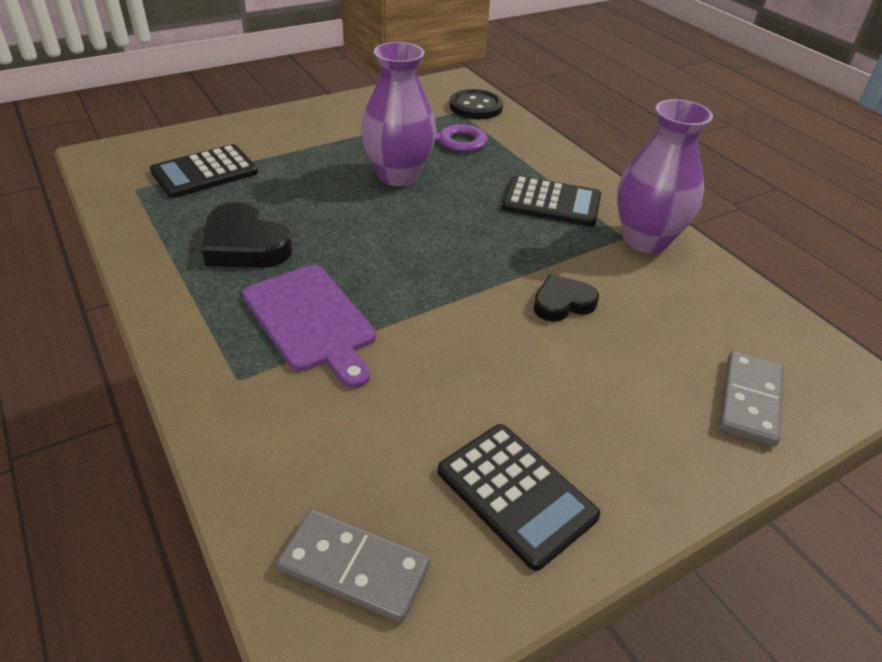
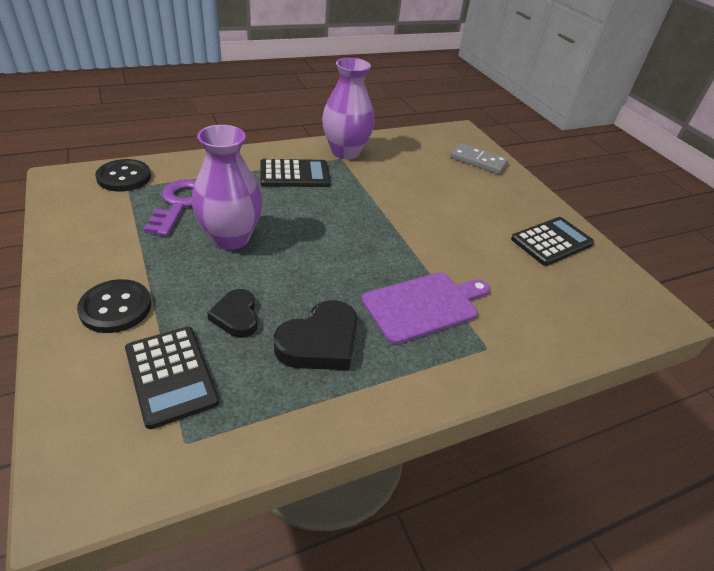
camera: 85 degrees left, 0 degrees up
(283, 137) = (116, 307): none -> black button
(354, 568) = (612, 303): grey domino -> none
(551, 202) = (294, 174): black calculator -> black calculator turned 60 degrees clockwise
(562, 303) = (405, 195): black heart -> black heart (236, 316)

